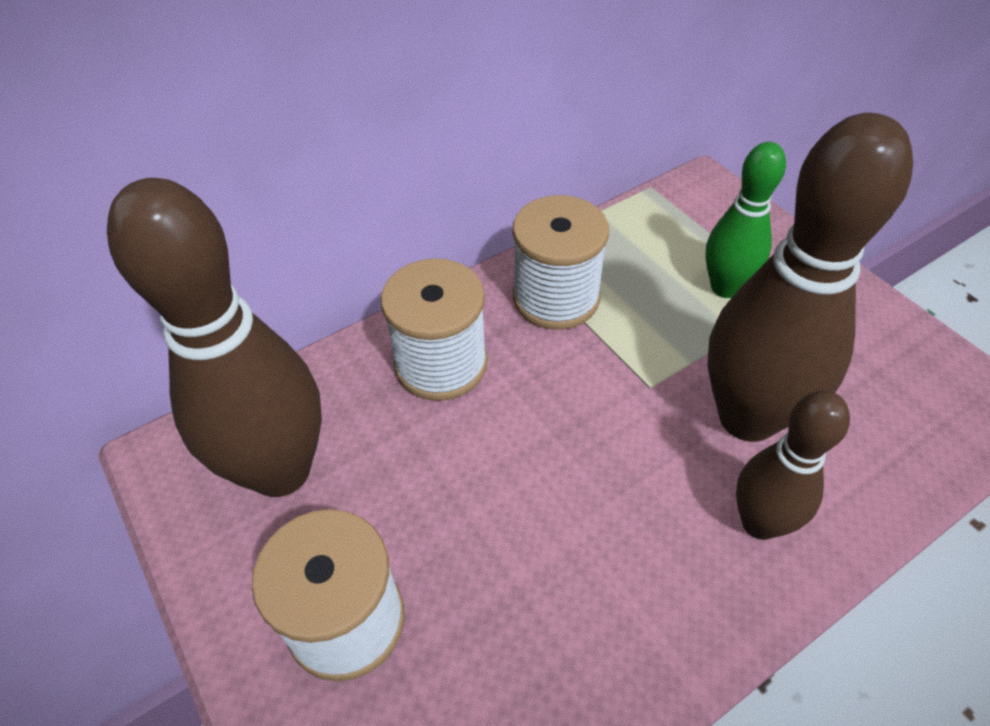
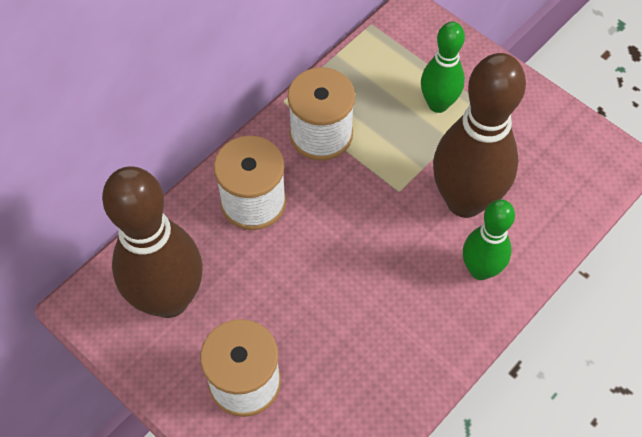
camera: 15 degrees left, 10 degrees up
(759, 523) = (480, 270): brown bowling pin -> green bowling pin

